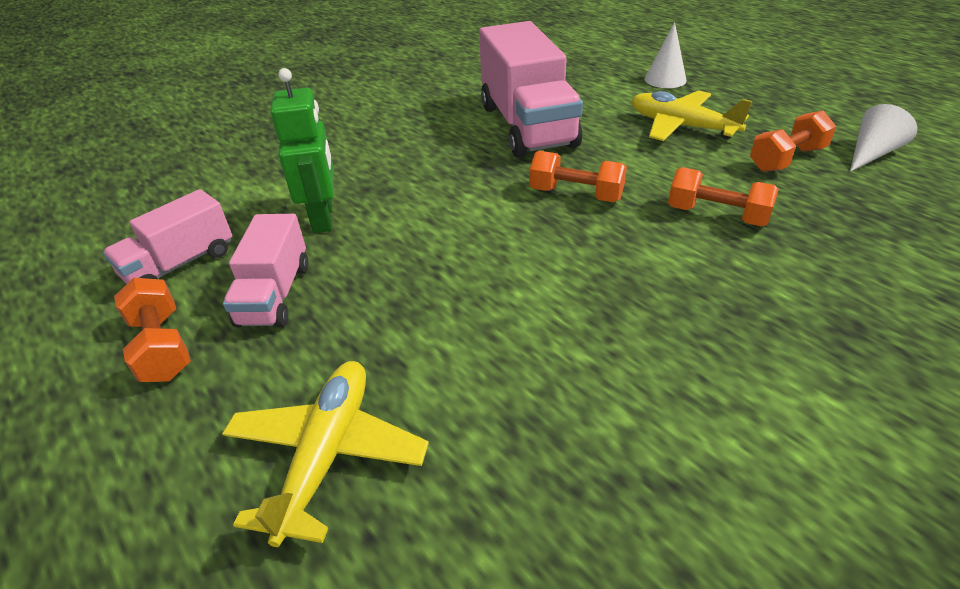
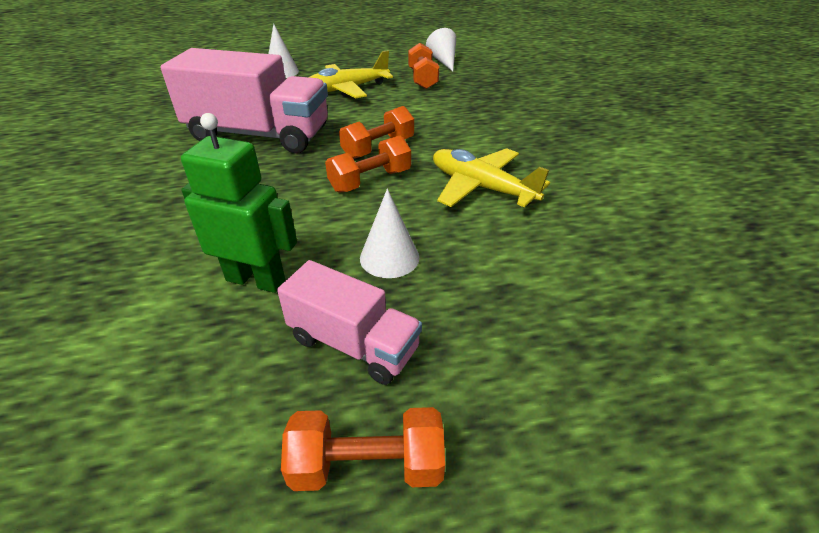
camera: 65 degrees left, 0 degrees up
(180, 264) = (210, 425): pink truck -> none
(327, 454) = (591, 352): yellow plane -> yellow plane (481, 187)
(393, 272) = (389, 257): none -> white cone
(716, 215) = (453, 116): orange dumbbell -> orange dumbbell (370, 181)

